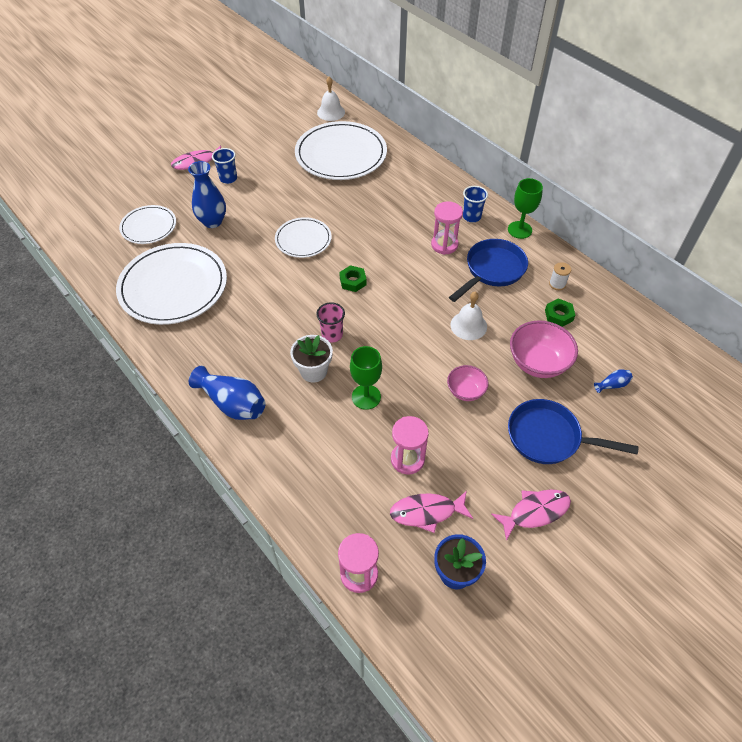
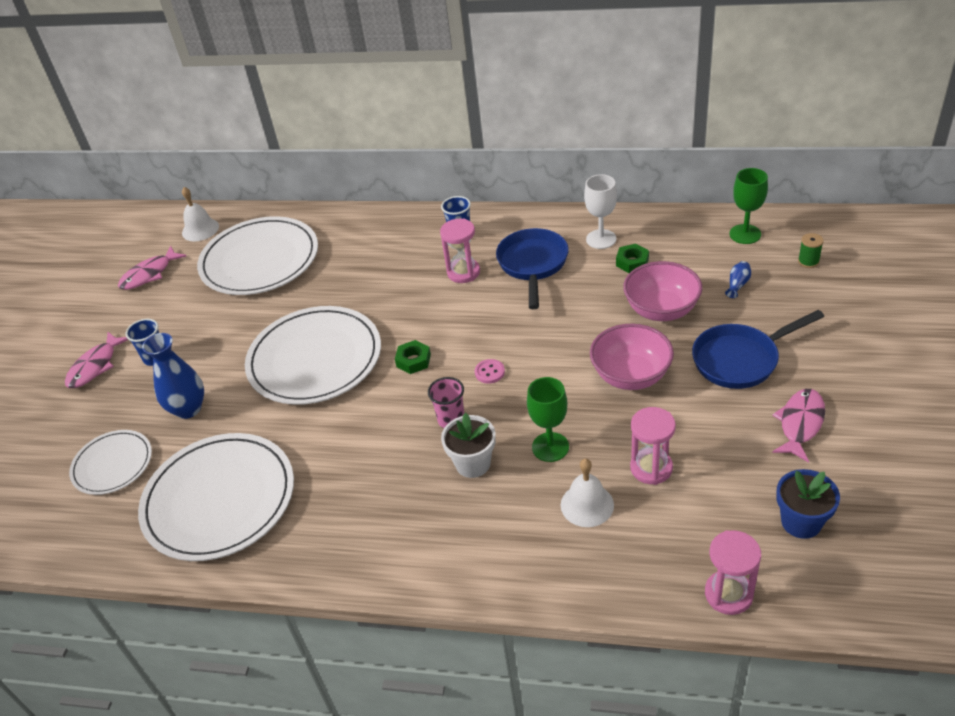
camera: 35 degrees left, 10 degrees down
(232, 403) = (426, 554): blue vase -> none
(303, 239) = (315, 359): white plate -> white plate, size x1.81
(386, 322) = (489, 372): none -> pink button
(427, 512) = (720, 495): pink fish -> pink fish (149, 274)
(465, 391) = (631, 376): pink bowl -> pink bowl, size x1.67
(468, 325) = (567, 322): white bell -> white bell (587, 505)
(519, 230) = (516, 217): green goblet -> green goblet (745, 234)
(557, 284) = (601, 239): white spool -> white goblet
(686, 407) = (808, 261): none -> green spool

